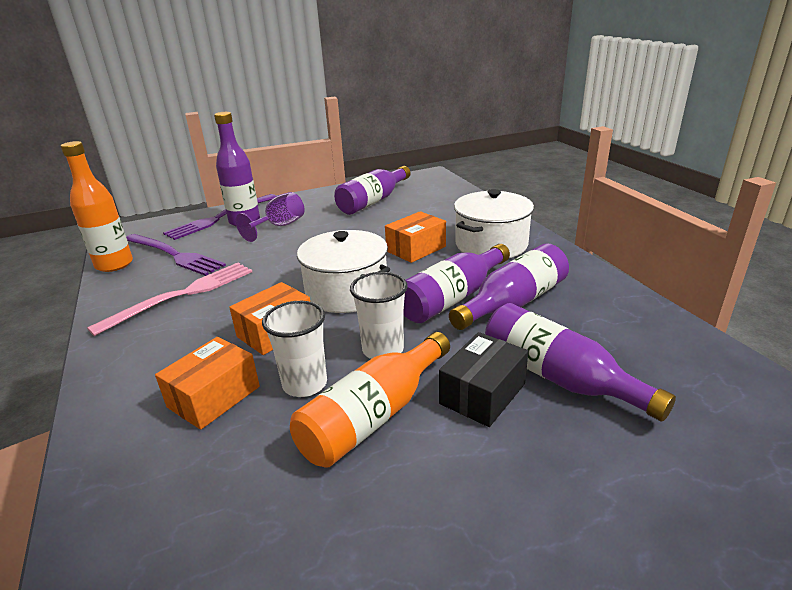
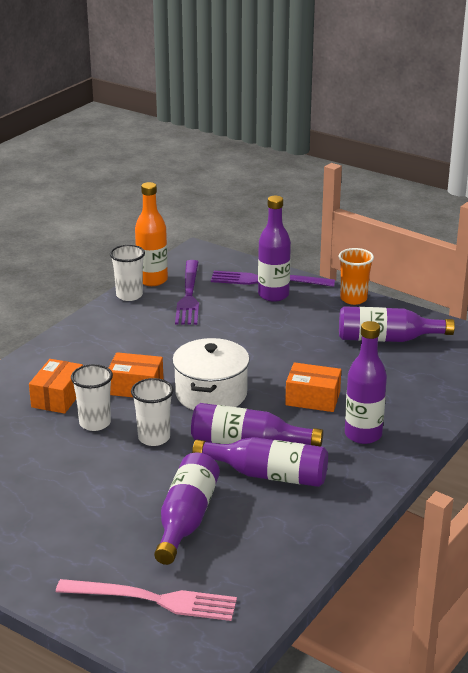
camera: 55 degrees right, 0 degrees up
(113, 284) = (129, 295): none -> white cup
(182, 295) = (142, 329): pink fork -> pink fork (152, 600)
(214, 397) = (58, 397): orange box -> orange box turned 75 degrees counterclockwise
(279, 226) = (282, 316): purple goblet -> none
(303, 197) = (353, 299): none -> orange cup
(374, 415) = (88, 459): orange bottle -> none
(482, 394) = (142, 493): black box -> none
(491, 244) = (363, 435): white pot -> purple bottle

